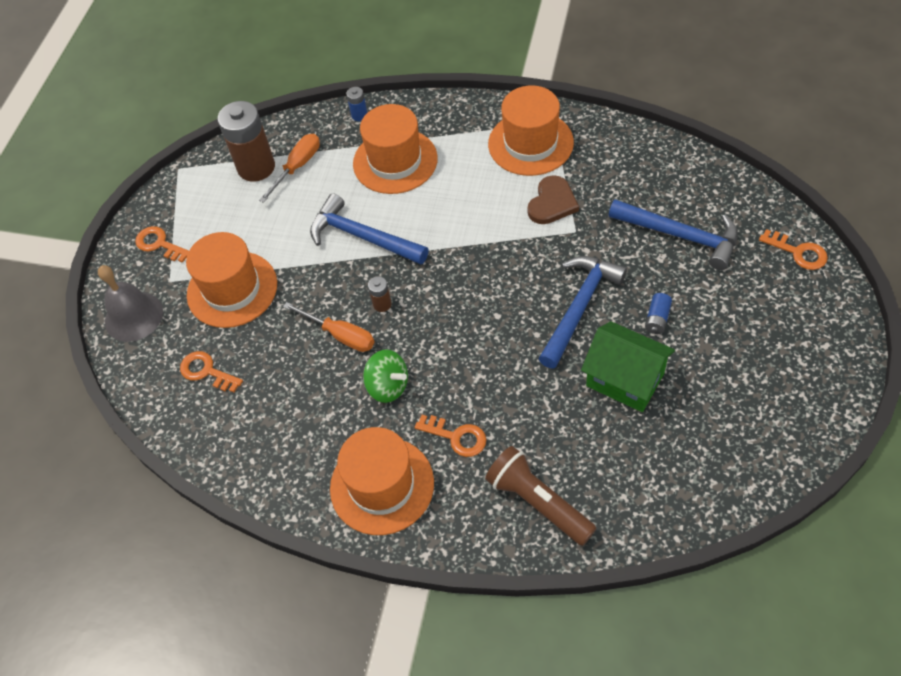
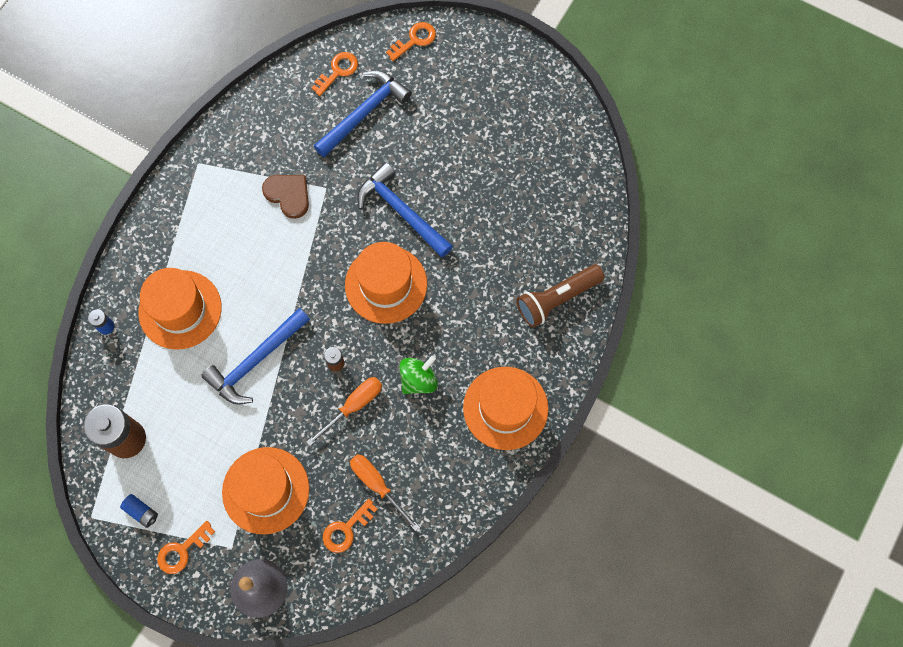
camera: 80 degrees left, 15 degrees up
(297, 167) = (145, 400): orange screwdriver -> orange screwdriver (377, 485)
(456, 437) = (483, 340): orange key -> orange key (338, 71)
(530, 143) = (214, 189): orange hat -> orange hat (386, 284)
(625, 380) = (478, 203): green house -> none
(657, 319) = (434, 160): blue battery -> blue battery (141, 512)

